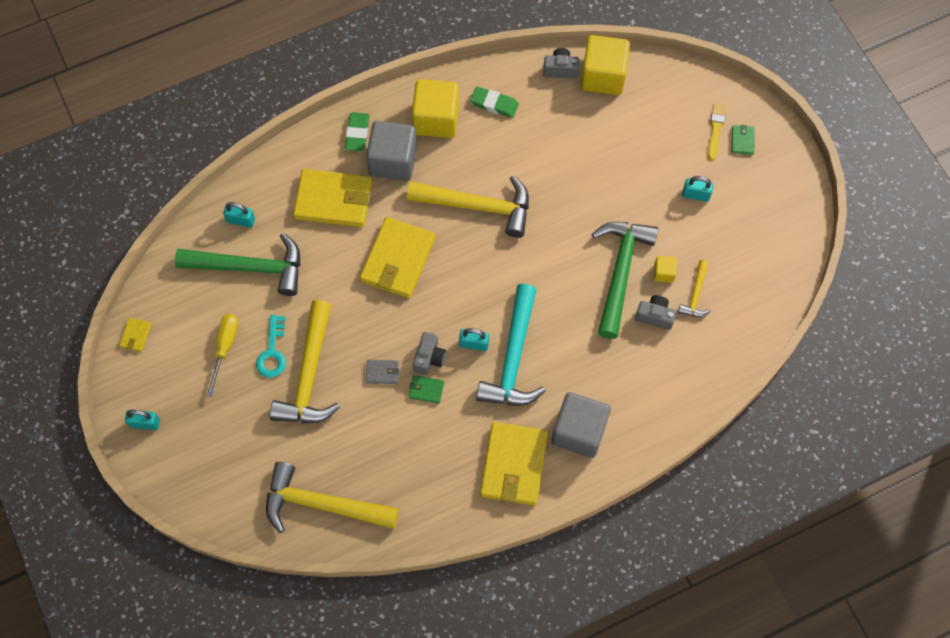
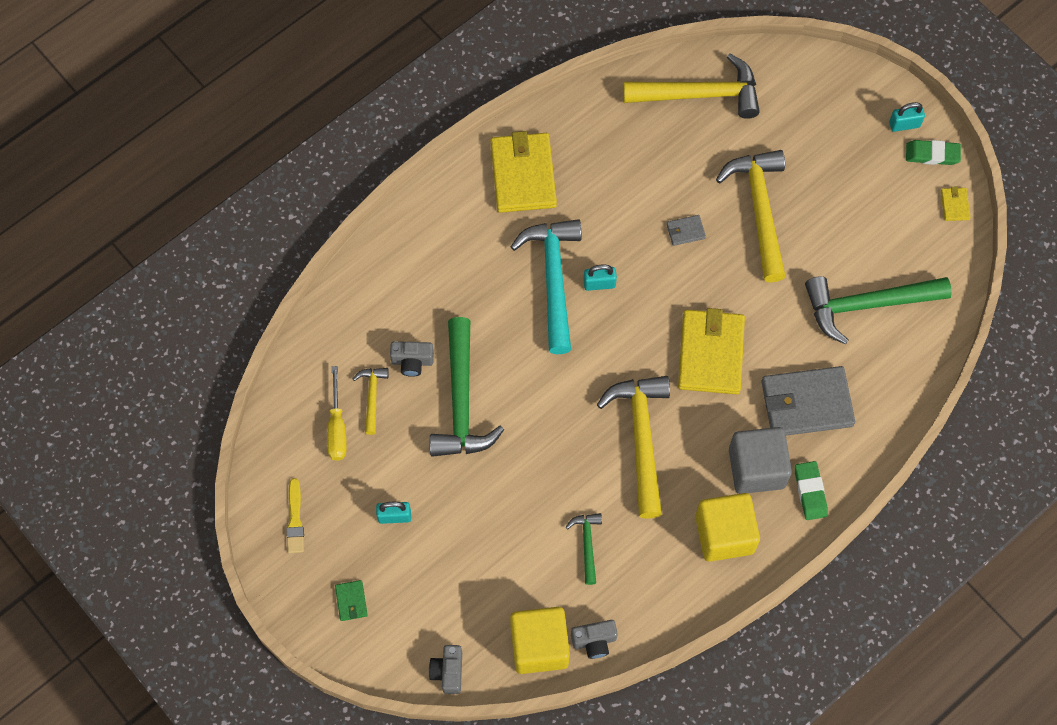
camera: 165 degrees right, 0 degrees up
(225, 348) = (857, 215): yellow screwdriver -> yellow screwdriver (337, 427)
(241, 220) = (899, 354): turquoise padlock -> none
(272, 352) = (806, 223): turquoise key -> none
(333, 200) = (806, 403): yellow wallet -> grey wallet
(426, 390) = (634, 225): green wallet -> none
(429, 358) = (642, 258): grey camera -> grey camera (448, 672)
(478, 206) = (641, 438): yellow hammer -> yellow hammer turned 90 degrees clockwise
(494, 104) = (661, 572): green eraser -> green eraser (932, 154)
(546, 138) = (587, 544): none -> green hammer
(579, 431) = (465, 222): grey cube -> none
(663, 273) = (412, 413): yellow cube -> none
(716, 129) = (386, 608): yellow brush -> yellow brush (295, 519)

